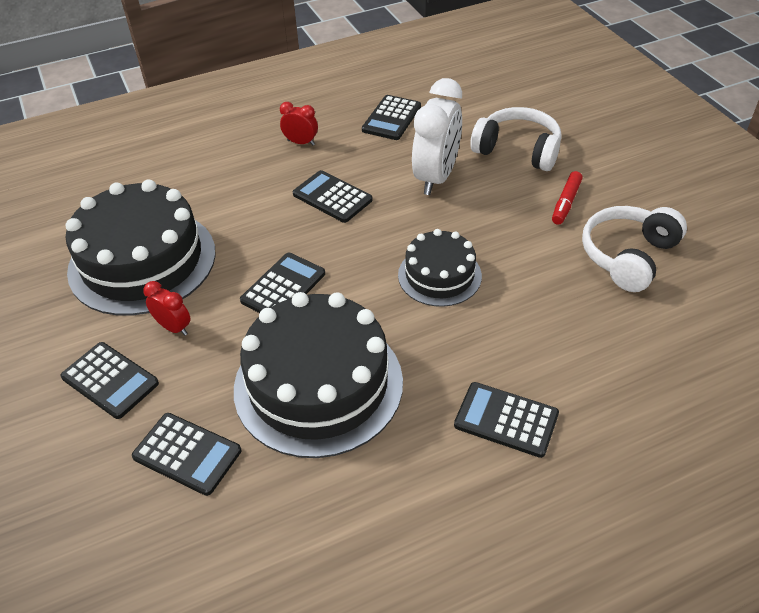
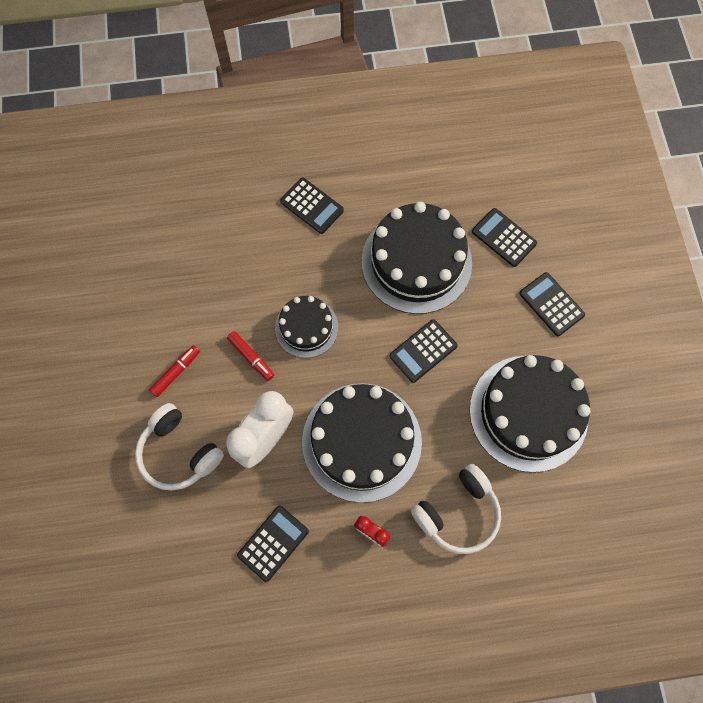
camera: 165 degrees left, 25 degrees up
(174, 327) = (507, 337): red clock -> none
(332, 197) = (361, 441): black calculator -> black cake
(490, 233) = (251, 358): none -> red marker
(628, 256) = (164, 303): white headphones -> white headphones (457, 512)

